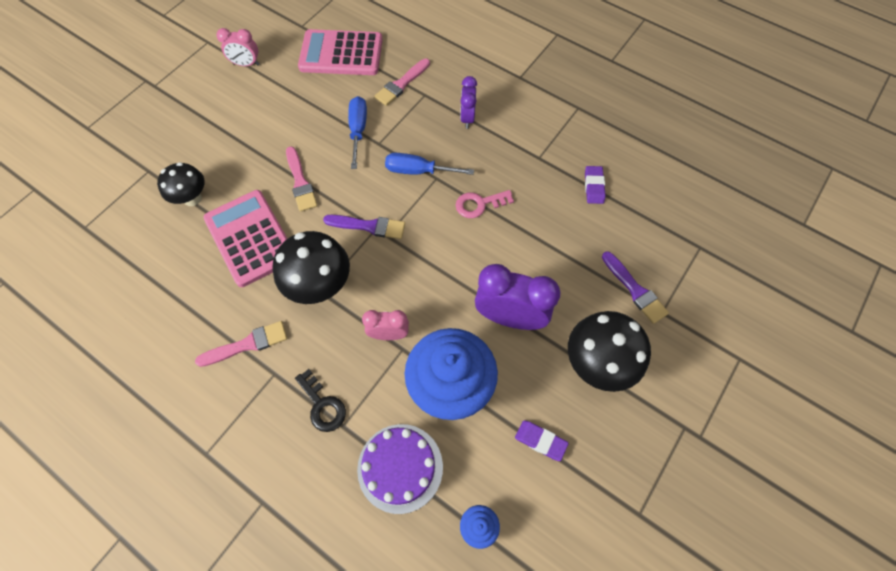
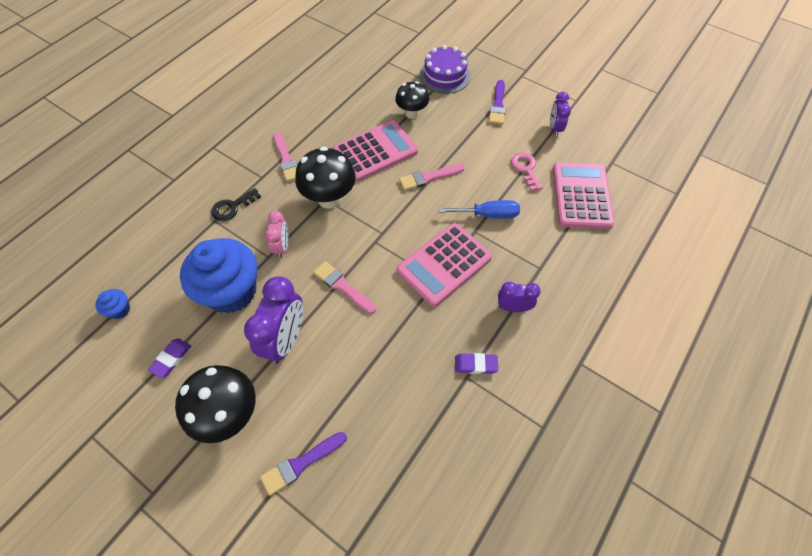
camera: 90 degrees right, 5 degrees down
(246, 64) = (554, 128): pink clock -> purple clock
(369, 226) = (384, 228): purple brush -> purple brush (498, 105)
(400, 467) = (175, 257): purple cake -> purple cake (445, 75)
(401, 84) = (550, 247): pink brush -> pink brush (342, 286)
(418, 171) = (444, 264): blue screwdriver -> pink calculator
(479, 204) = (407, 316): pink key -> pink key (525, 169)
(593, 186) = (430, 434): purple eraser -> purple eraser (475, 364)

